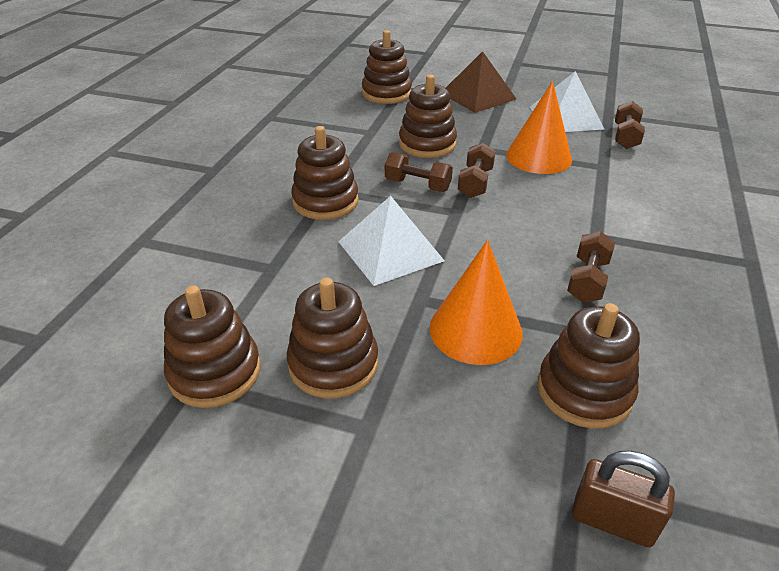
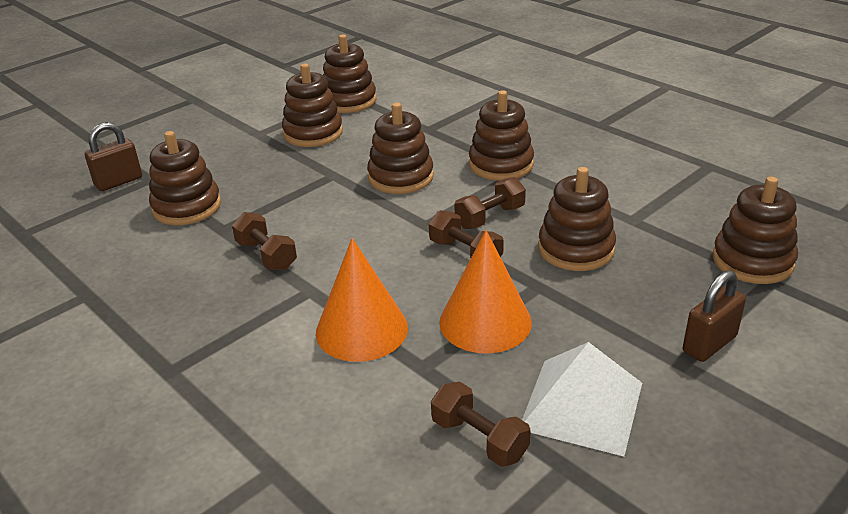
camera: 120 degrees right, 5 degrees down
(390, 251) = (401, 177): white pyramid -> brown stacking toy
(475, 330) = (280, 186): orange cone -> orange cone (361, 329)
(478, 96) = (709, 344): brown pyramid -> brown padlock

